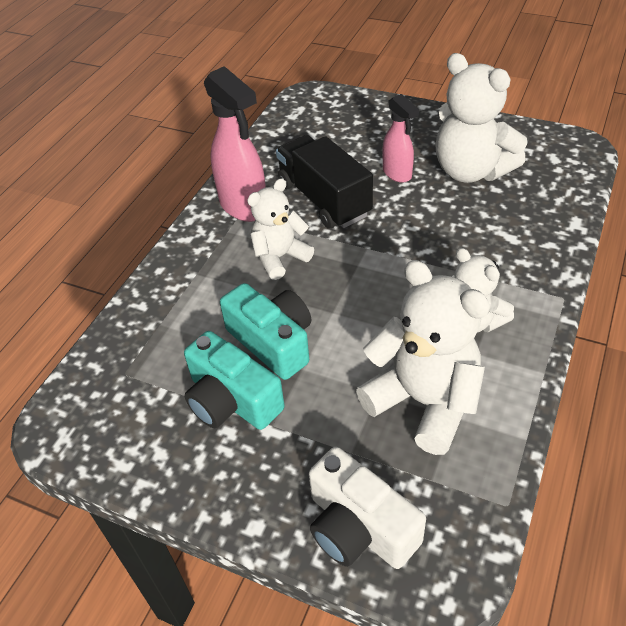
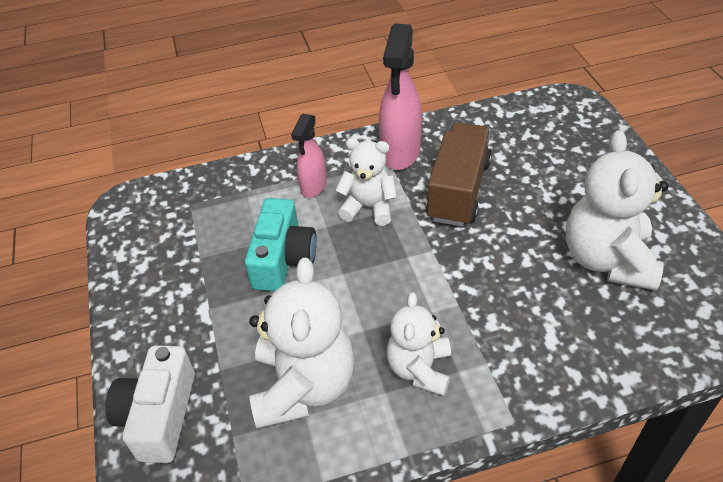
camera: 50 degrees right, 0 degrees up
(231, 400) = (212, 272): turquoise camera -> none
(324, 199) = (458, 190): black truck -> brown truck
(397, 174) = (542, 214): pink spray bottle -> pink spray bottle (313, 187)

